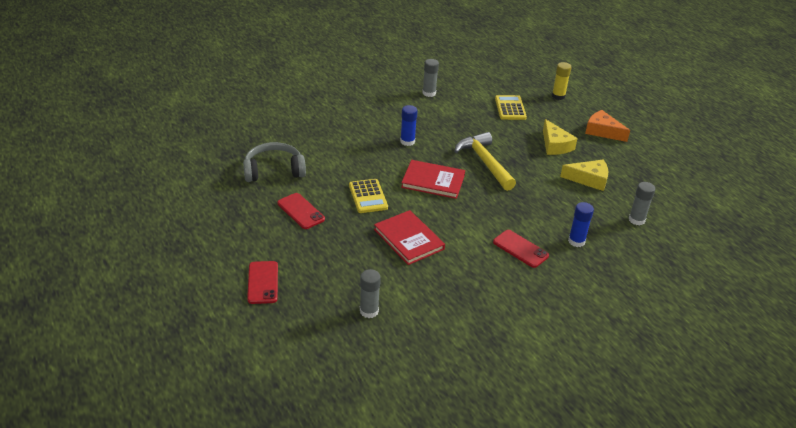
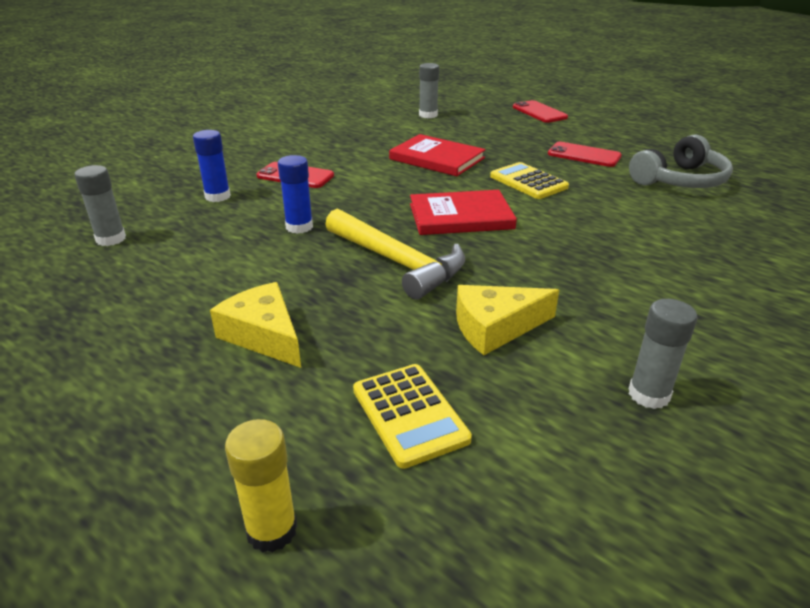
camera: 160 degrees right, 5 degrees down
(407, 141) = (560, 262): blue glue stick -> blue glue stick (299, 227)
(589, 179) = (187, 281): yellow cheese -> yellow cheese (495, 327)
(602, 131) = (131, 415): orange cheese -> none

